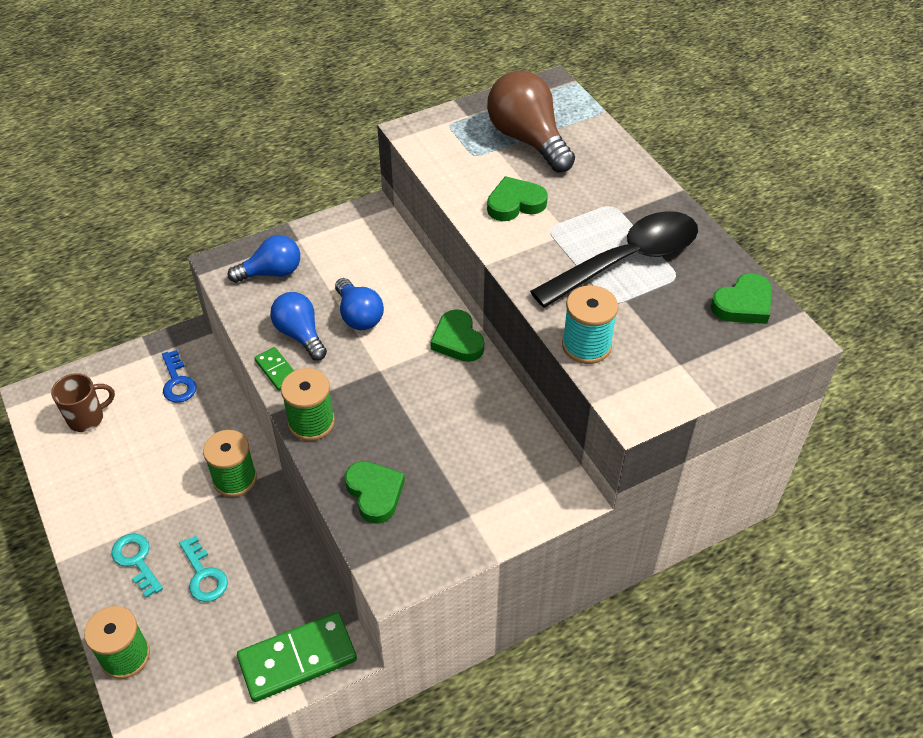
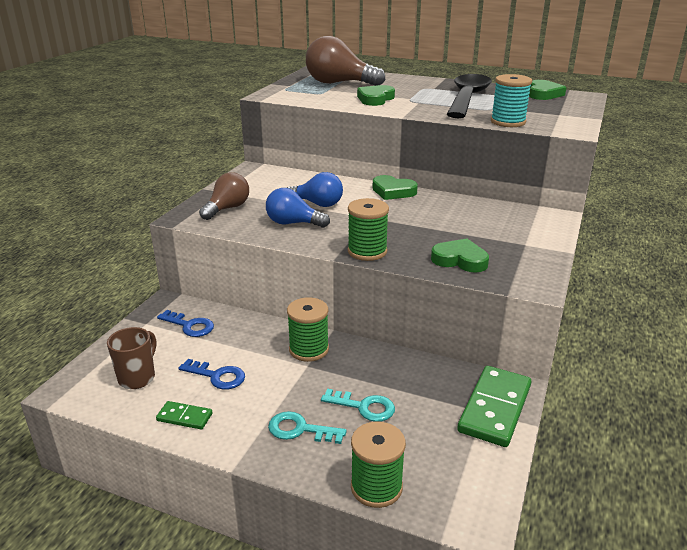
camera: 40 degrees left, 20 degrees down
(139, 458) = (217, 376): none -> blue key
(271, 272) = (227, 208): blue light bulb -> brown light bulb
(277, 370) = (304, 241): green domino -> green domino (184, 417)

